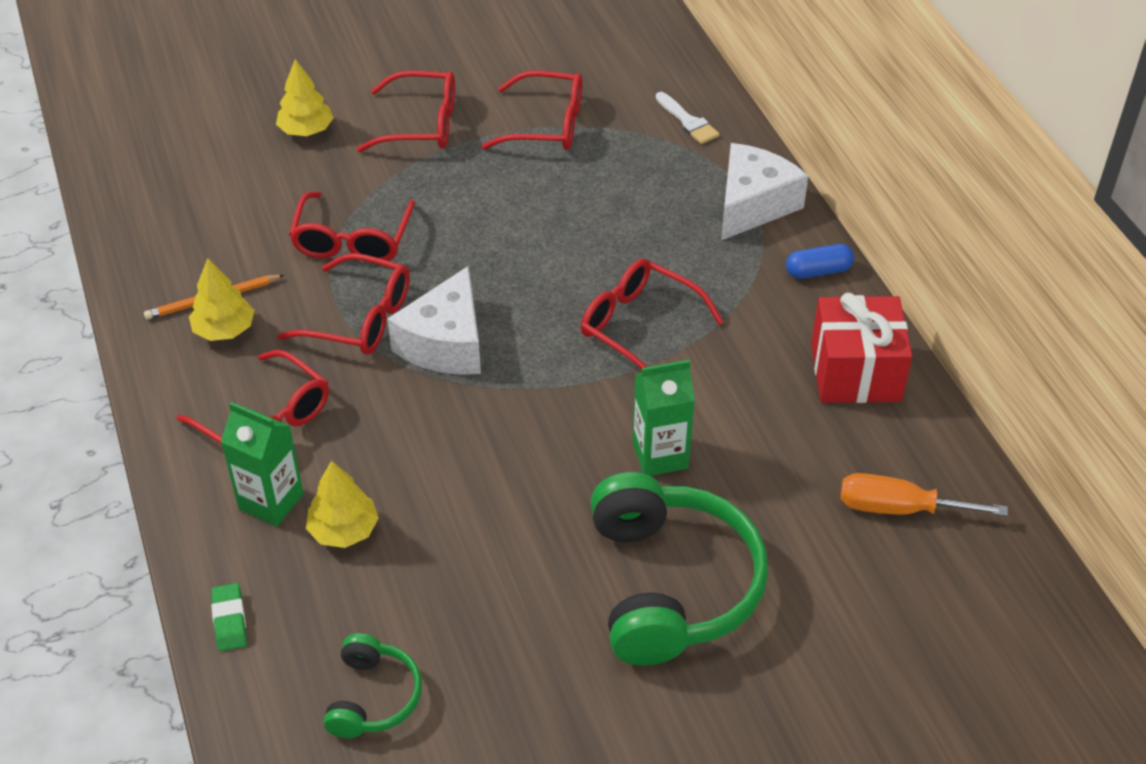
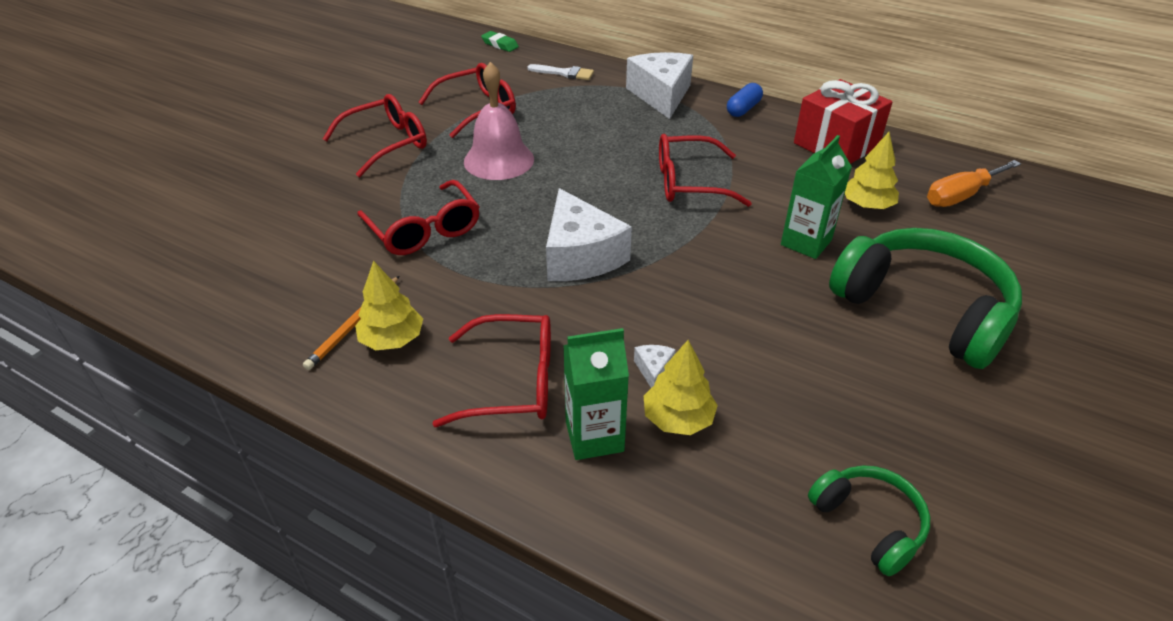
camera: 40 degrees left, 5 degrees down
(229, 620) = (684, 553): green eraser -> green eraser (500, 44)
(306, 130) = (297, 183): yellow tree -> yellow tree (867, 205)
(358, 318) = (494, 274): red glasses -> none
(375, 481) = (653, 370): none -> white cheese
(496, 199) = (499, 160): none -> pink bell

